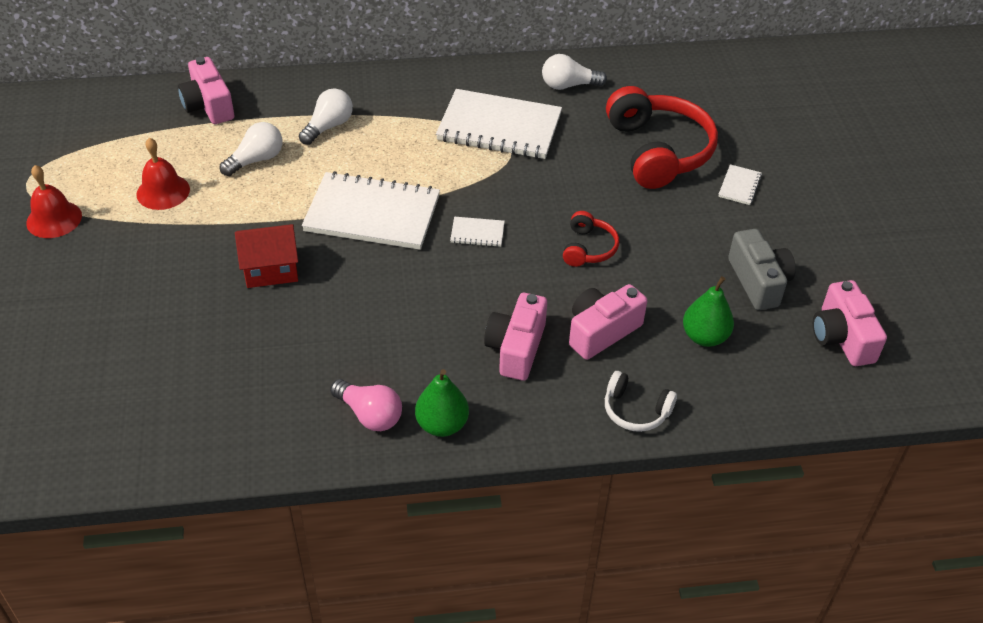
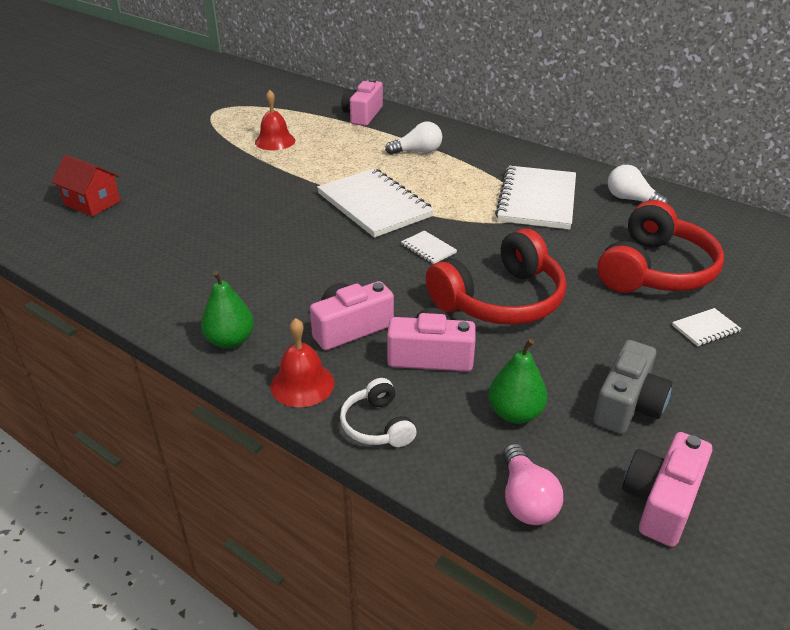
camera: 45 degrees right, 10 degrees down
(54, 219) = (204, 129): red bell -> red bell (302, 384)
(256, 160) = (348, 149): white light bulb -> none
(271, 269) = (270, 202): red house -> red house (92, 203)
(369, 414) = (199, 306): pink light bulb -> pink light bulb (526, 499)
(499, 127) = (537, 200): white notebook -> white notebook turned 45 degrees clockwise
(588, 248) = (500, 300): red headphones -> red headphones, size x2.04

